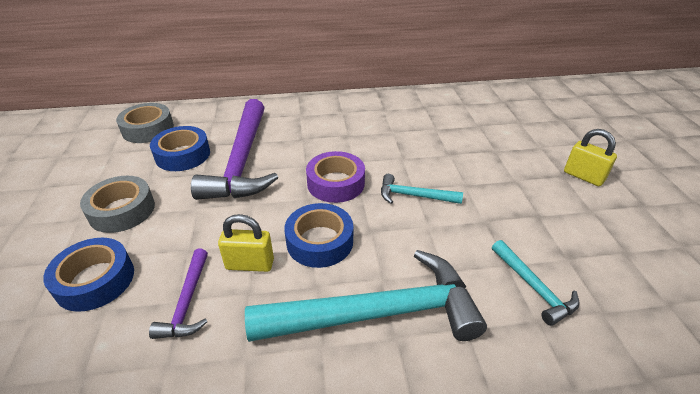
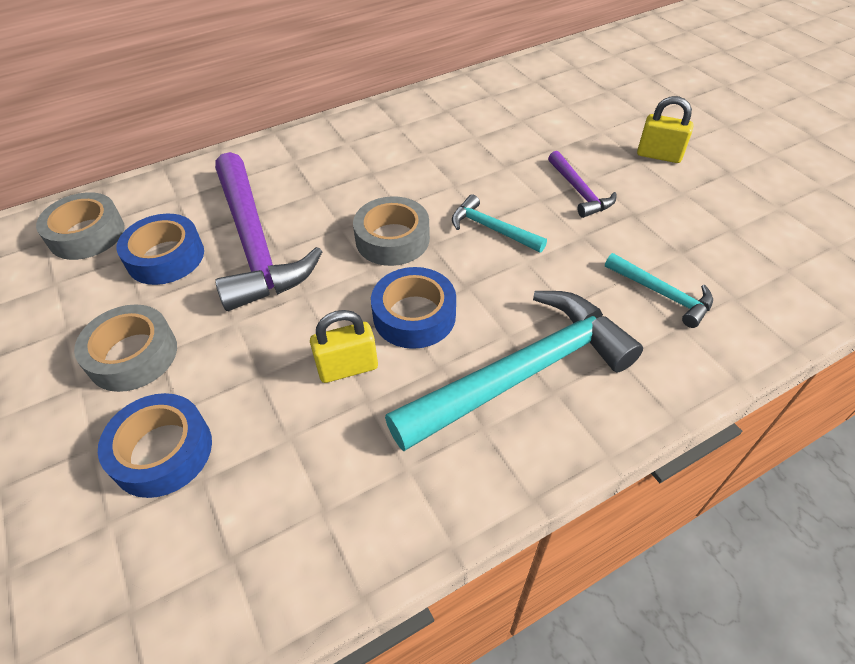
camera: 20 degrees left, 10 degrees up
(187, 302) = (300, 435): purple hammer -> purple hammer (579, 191)
(336, 183) = (392, 239): purple tape -> grey tape
(414, 196) = (492, 229): turquoise hammer -> turquoise hammer turned 45 degrees clockwise

